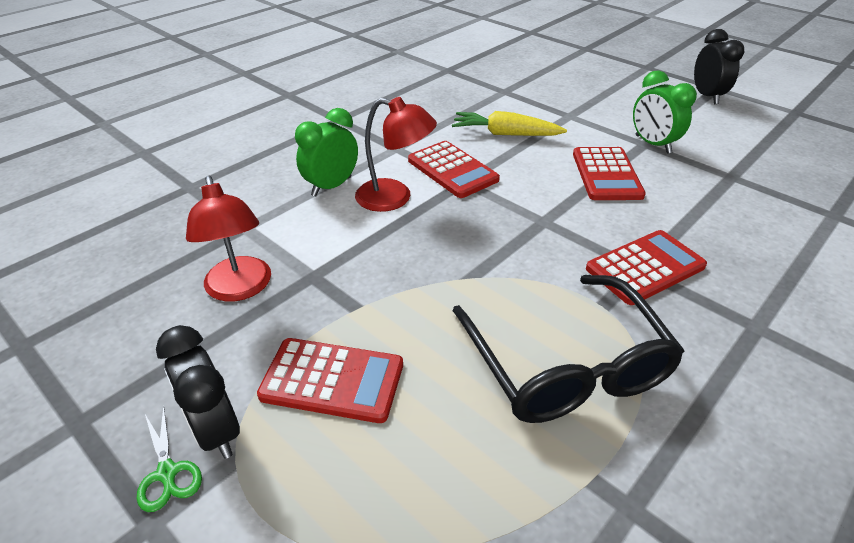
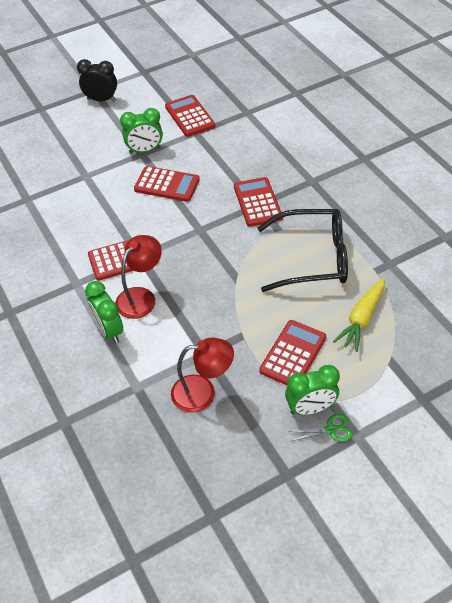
camera: 70 degrees left, 10 degrees up
(216, 430) = (310, 408): black clock -> green clock
(505, 134) = (91, 217): yellow carrot -> yellow carrot (362, 318)
(758, 164) = (190, 116): none -> red calculator

